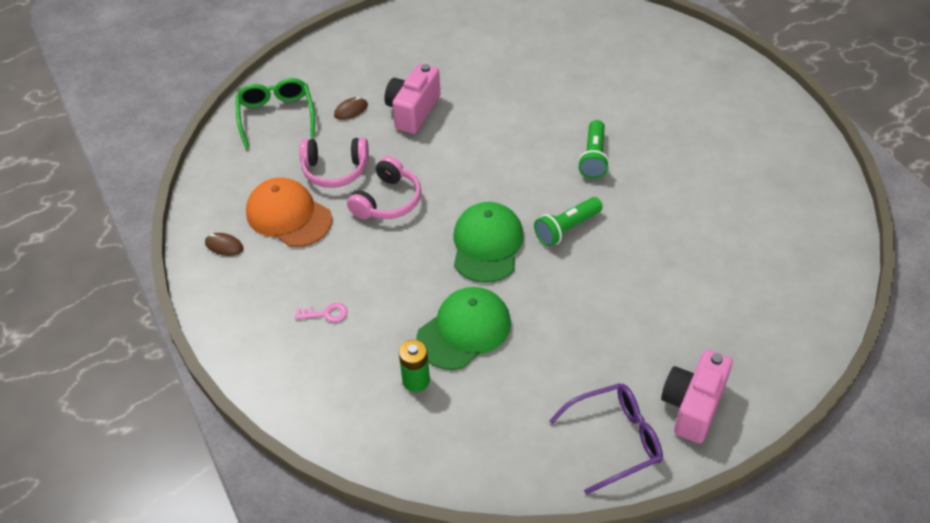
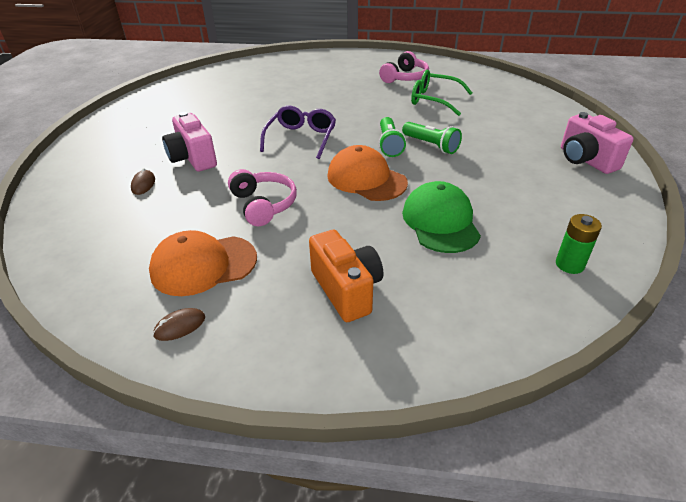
camera: 55 degrees left, 10 degrees down
(276, 116) = (79, 224): green glasses -> green glasses (434, 100)
(326, 314) = (346, 290): pink key -> orange camera
(335, 170) = (192, 217): pink headphones -> pink headphones (405, 77)
(416, 380) = (472, 267): green battery -> green battery (569, 264)
(487, 245) = (366, 179): green cap -> orange cap
(593, 158) = (341, 114): green flashlight -> green flashlight (431, 145)
(615, 440) = (598, 198): purple glasses -> purple glasses (301, 138)

